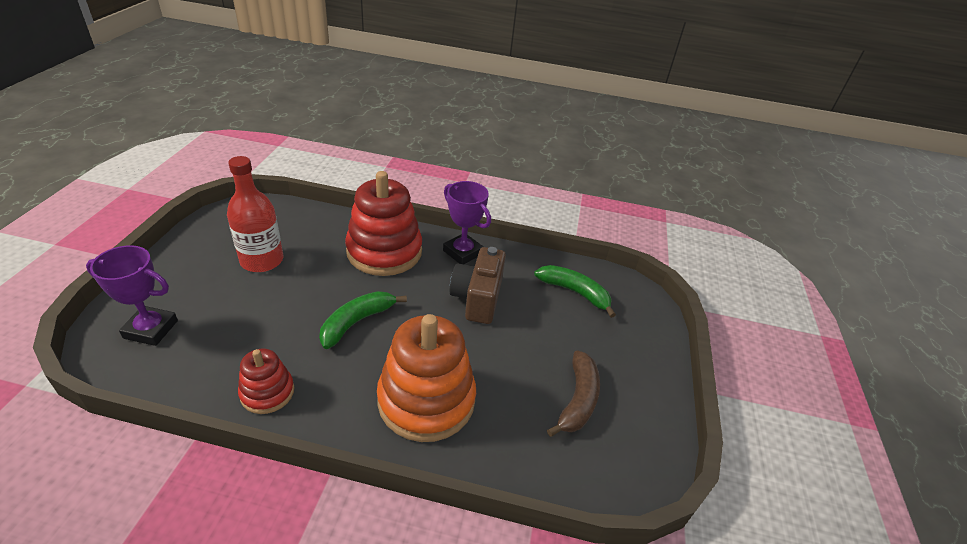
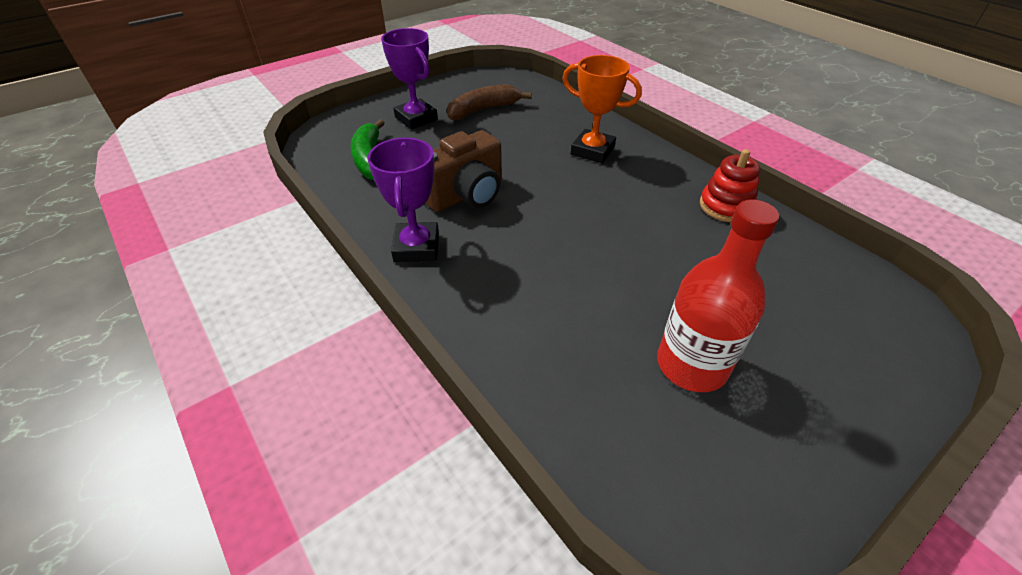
camera: 135 degrees left, 5 degrees up
(151, 329) = (858, 322): purple trophy -> purple trophy (416, 118)
(356, 322) = (609, 226): green banana -> none
(384, 251) = (509, 295): red stacking toy -> none
(426, 400) = (592, 151): orange stacking toy -> orange trophy

